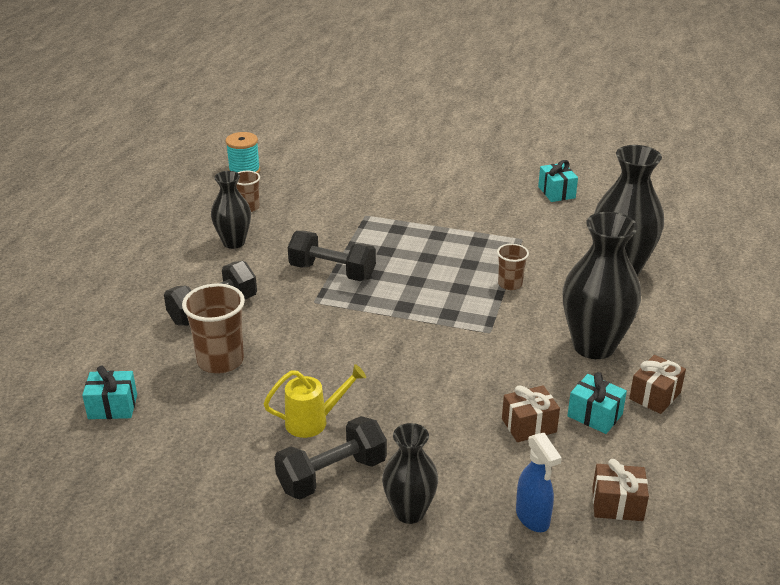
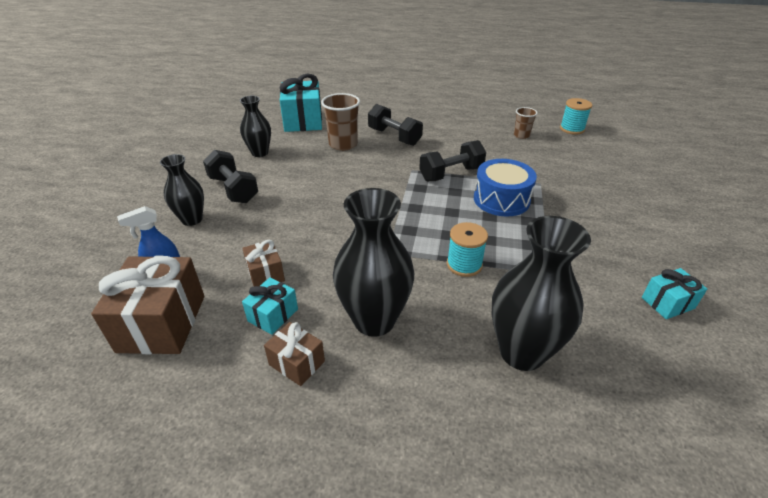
camera: 85 degrees right, 5 degrees up
(112, 407) = (303, 121): turquoise gift -> turquoise gift, size x1.89
(234, 242) = (473, 135): black vase -> black vase (260, 153)
(314, 421) = (283, 180): yellow watering can -> none
(332, 272) = (451, 174): black dumbbell -> black dumbbell turned 45 degrees clockwise
(395, 245) = (501, 199): none -> blue drum
(510, 284) = (464, 265): brown cup -> turquoise spool
(617, 504) = (162, 323): brown gift -> brown gift, size x1.89

